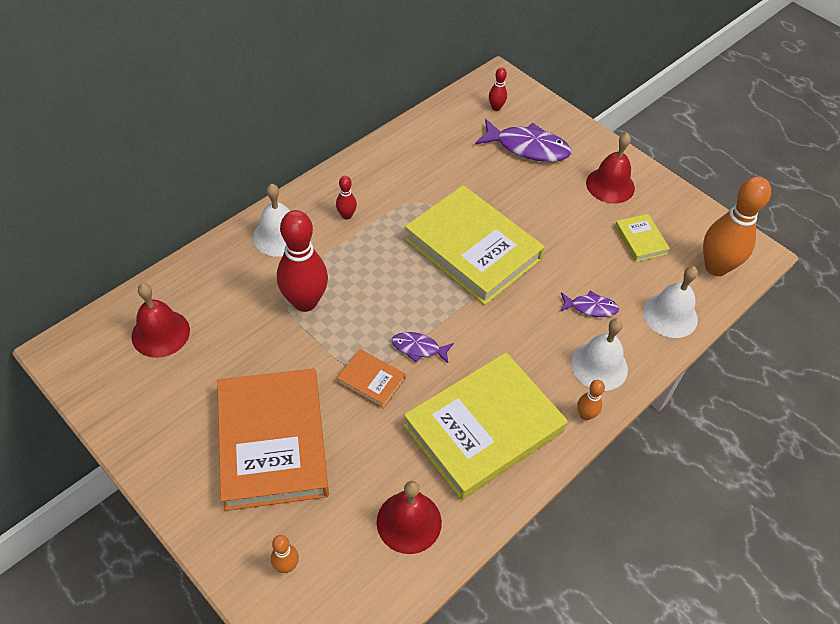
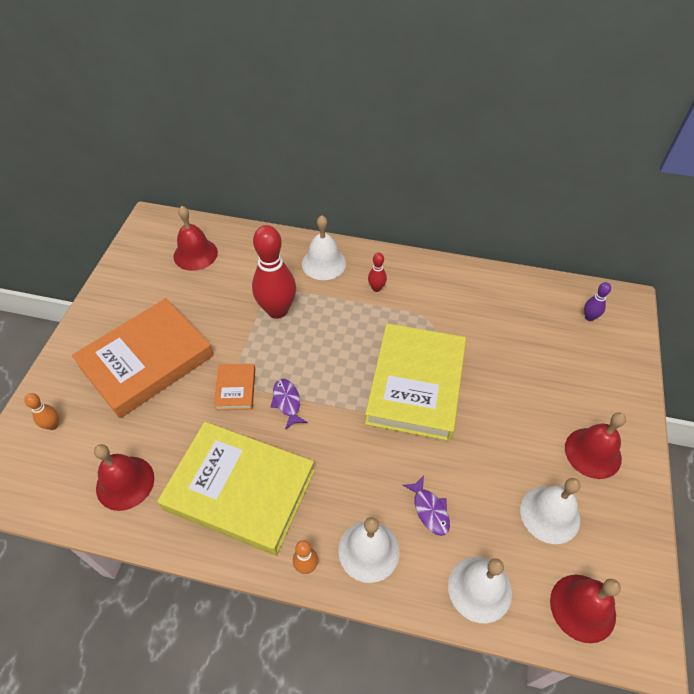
camera: 60 degrees right, 0 degrees up
(496, 107) = (589, 317): red bowling pin -> purple bowling pin
(528, 147) = (568, 364): purple fish -> none
(640, 240) = (550, 514): yellow book -> white bell
(716, 267) = (582, 607): orange bowling pin -> red bell

